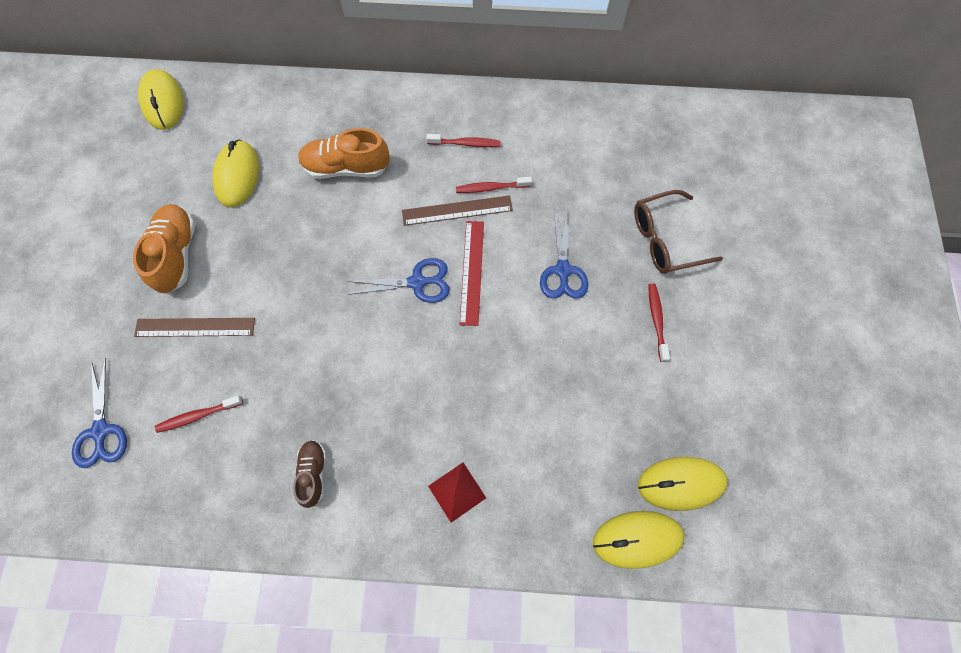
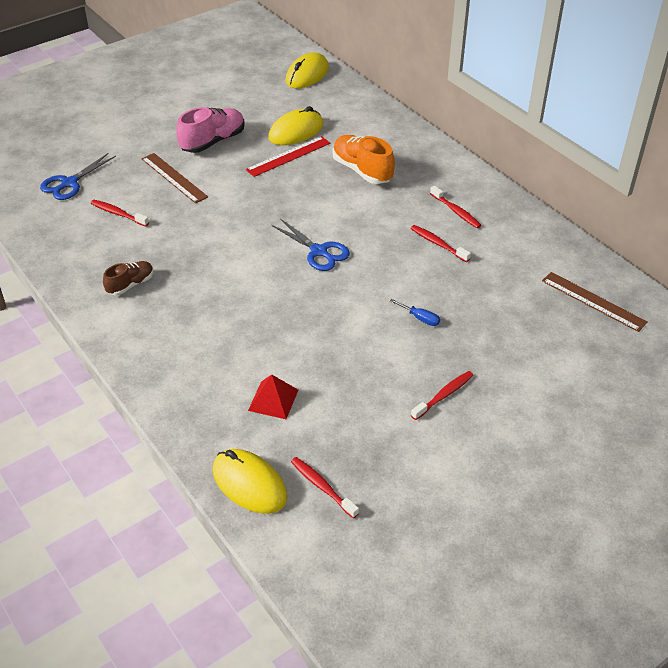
camera: 50 degrees right, 25 degrees down
(177, 254) = (213, 142): orange shoe -> pink shoe
(457, 210) = (398, 238): brown ruler -> brown ruler (593, 301)
(457, 492) = (186, 361): red pyramid -> red pyramid (273, 400)
(472, 272) = (359, 273): red ruler -> red ruler (288, 156)
(563, 270) = (420, 318): blue scissors -> blue screwdriver
(666, 239) = (522, 362): brown glasses -> none
(681, 483) = (322, 487): yellow mouse -> red toothbrush

